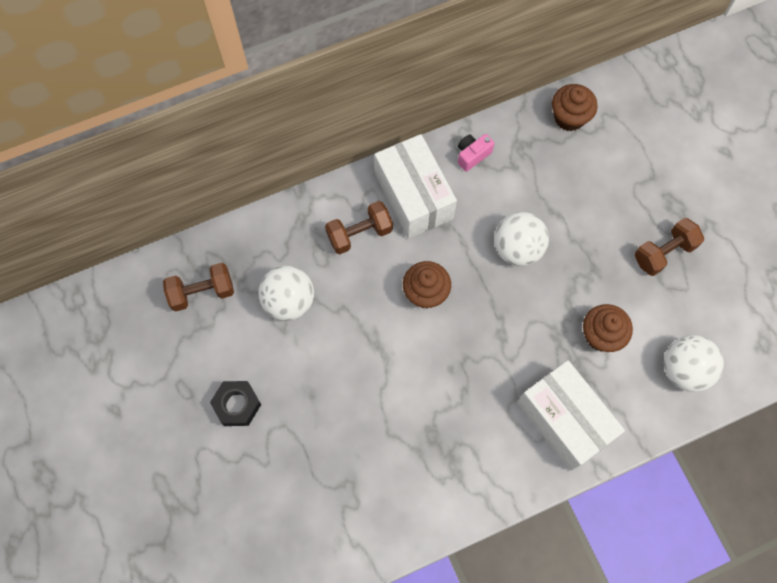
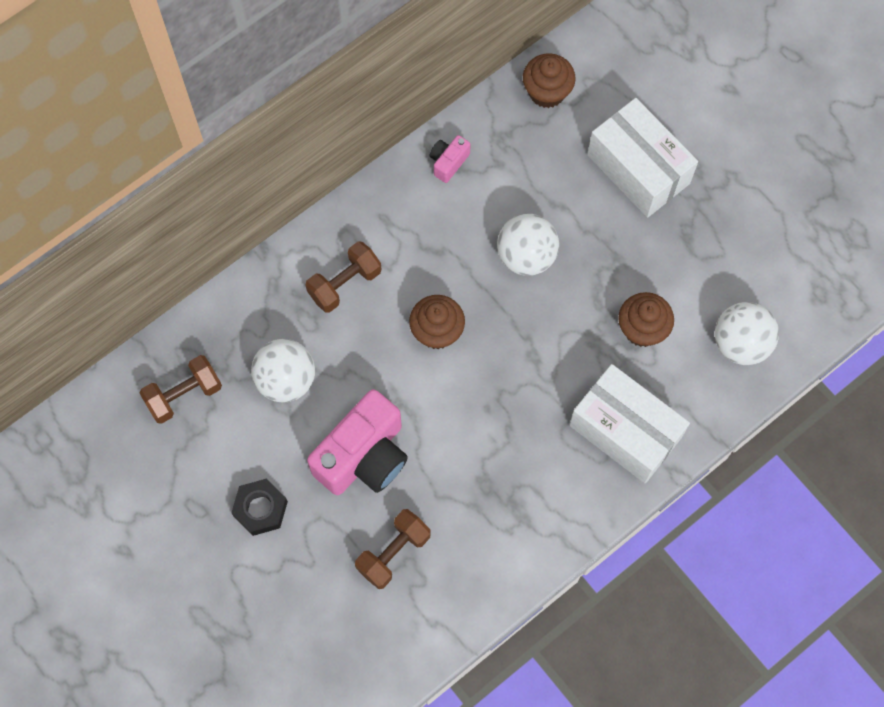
camera: 15 degrees left, 0 degrees up
(335, 383) = (364, 456): none -> pink camera
(414, 196) = (394, 225): white box -> white box (638, 169)
(664, 253) = (688, 220): brown dumbbell -> brown dumbbell (393, 553)

